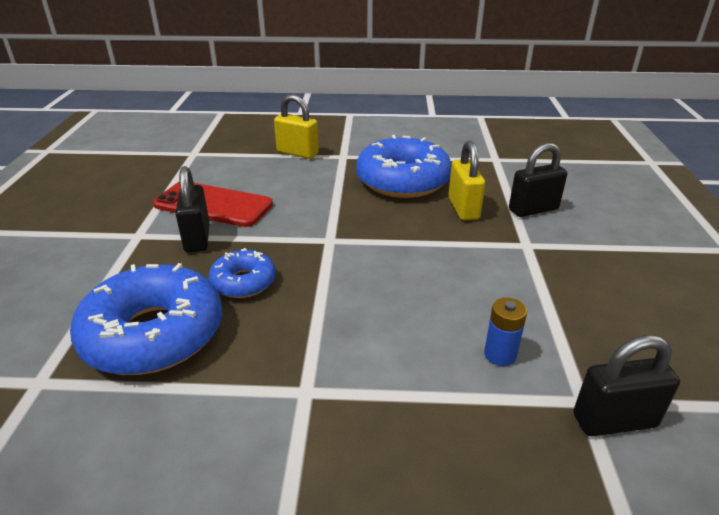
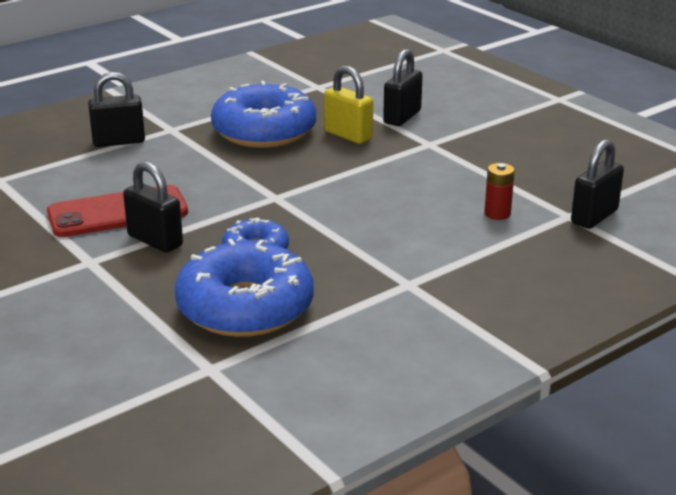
camera: 40 degrees left, 5 degrees down
(297, 153) = (119, 141): yellow padlock -> black padlock
(500, 355) = (497, 214): blue battery -> red battery

